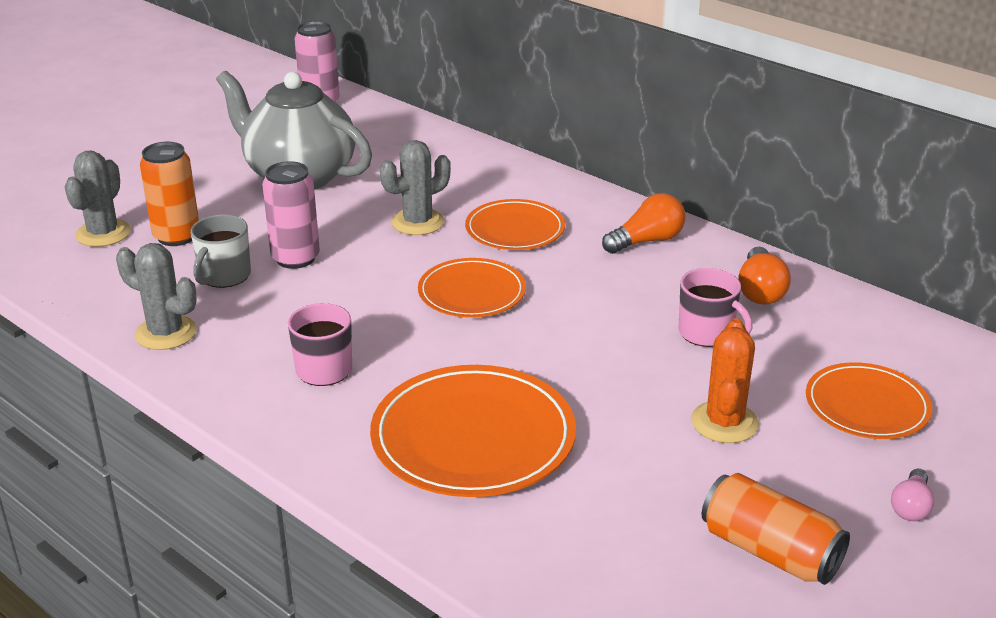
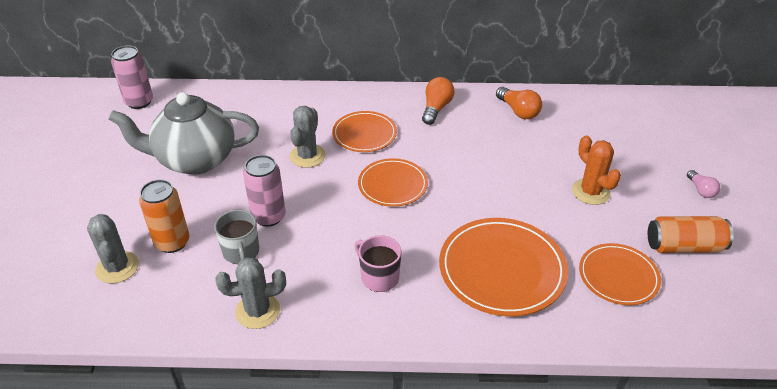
camera: 40 degrees left, 10 degrees up
(707, 333) = (526, 147): pink mug -> none
(867, 406) = (629, 149): orange plate -> orange plate (618, 276)

